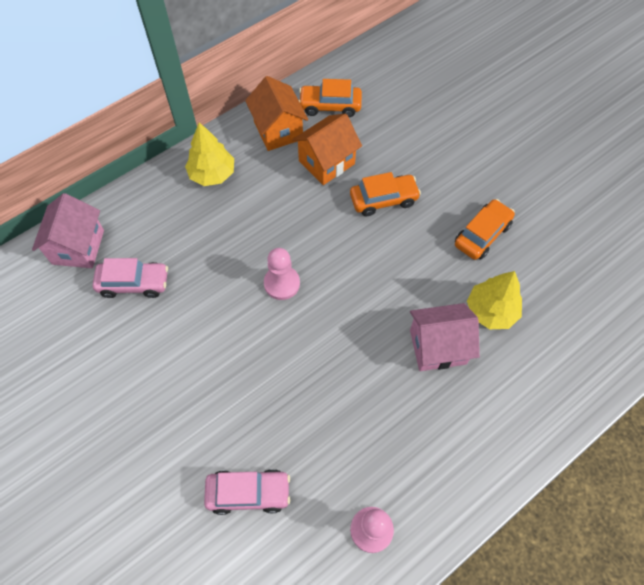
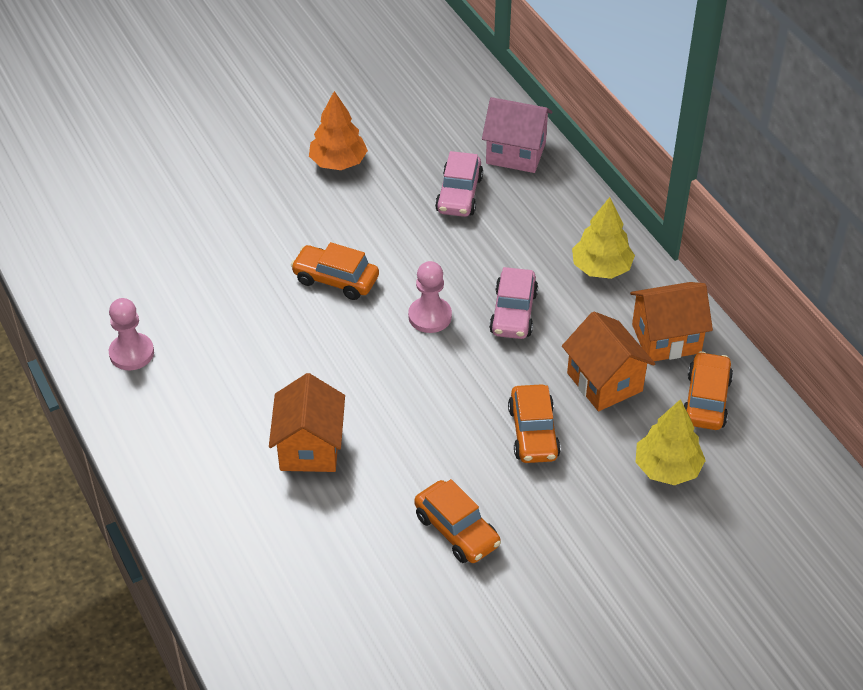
camera: 100 degrees right, 15 degrees down
(93, 394) = (338, 162): none -> orange tree
(248, 493) = (201, 266): pink car -> pink car (513, 313)
(250, 365) = (335, 280): none -> orange car
(438, 347) = (310, 448): pink house -> orange house
(491, 311) = (342, 512): yellow tree -> yellow tree (667, 468)

